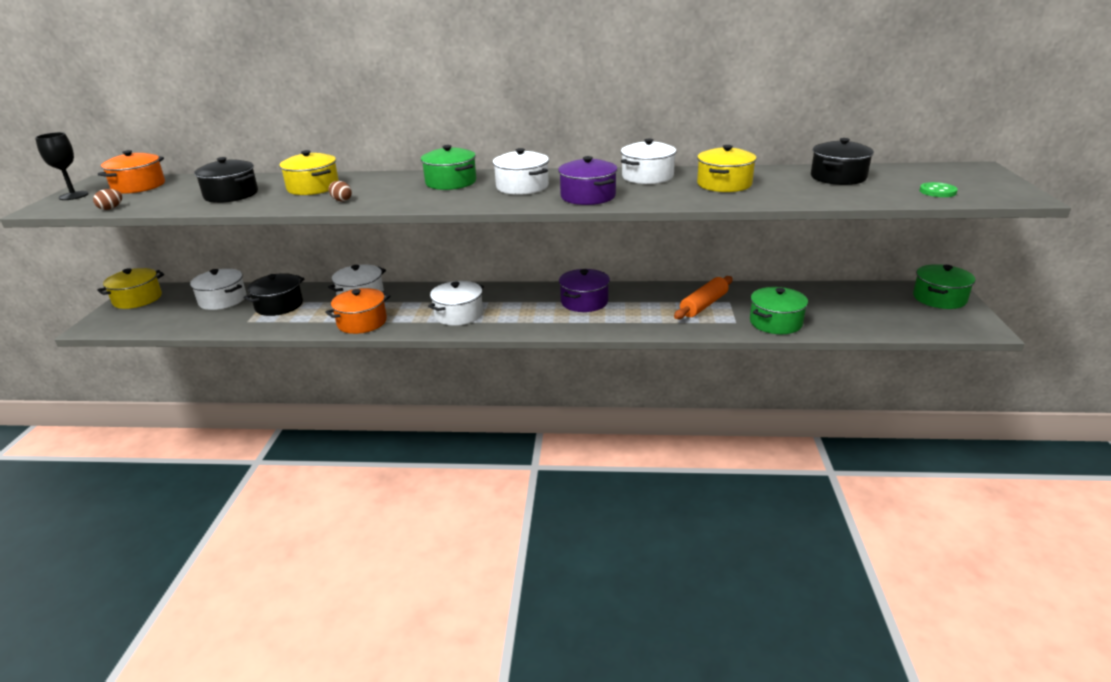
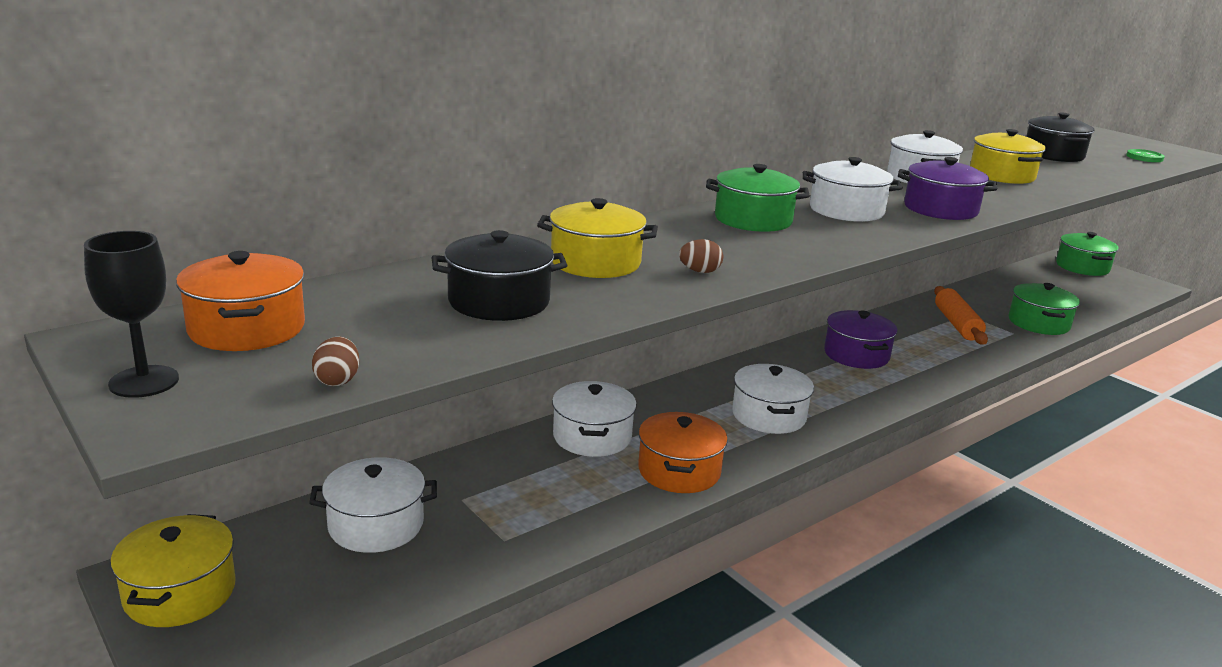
camera: 45 degrees left, 5 degrees down
(279, 305) = (500, 495): black pot -> none

